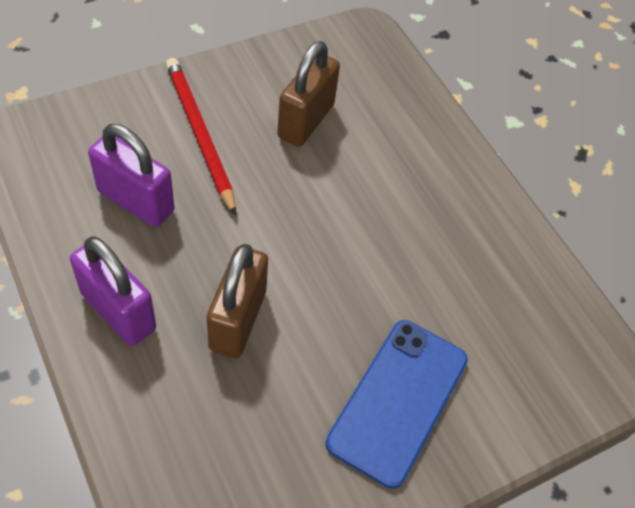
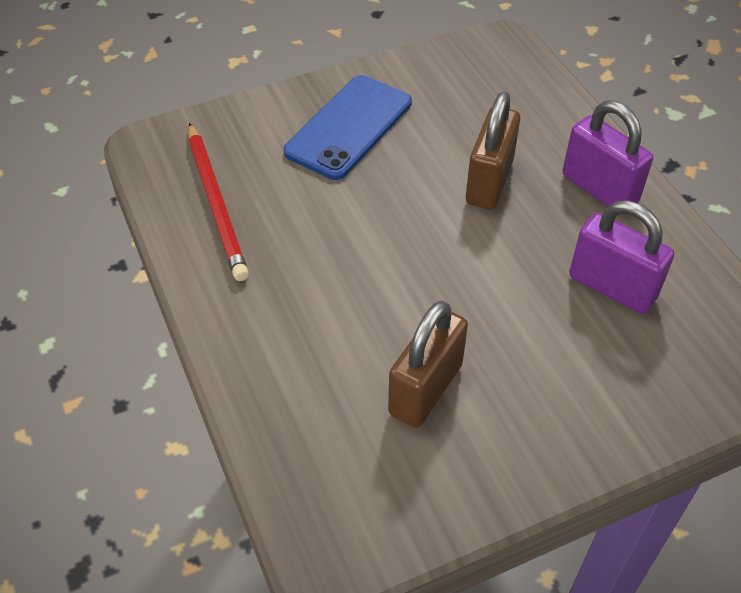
camera: 170 degrees left, 5 degrees down
(200, 135) = (557, 366): red pencil -> red pencil (216, 203)

